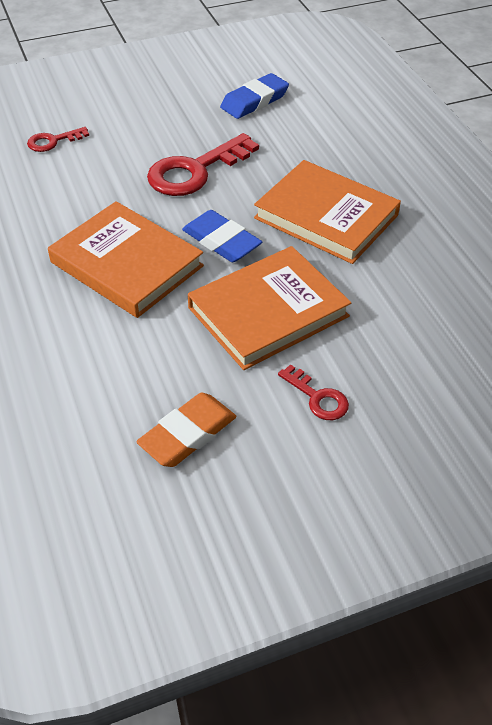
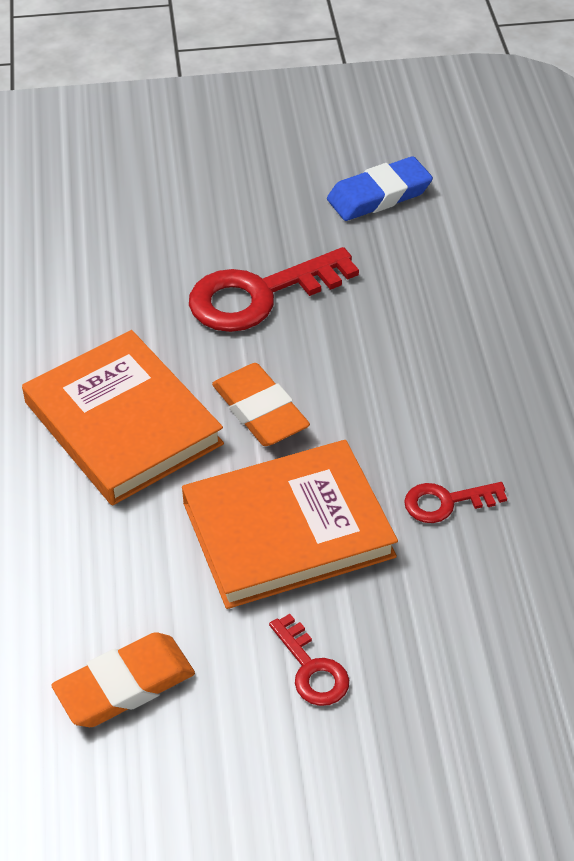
camera: 15 degrees right, 0 degrees up
(53, 141) = (82, 218): red key -> red key (446, 502)
(221, 241) = (260, 410): blue eraser -> orange eraser
(326, 216) = (418, 397): orange book -> none

